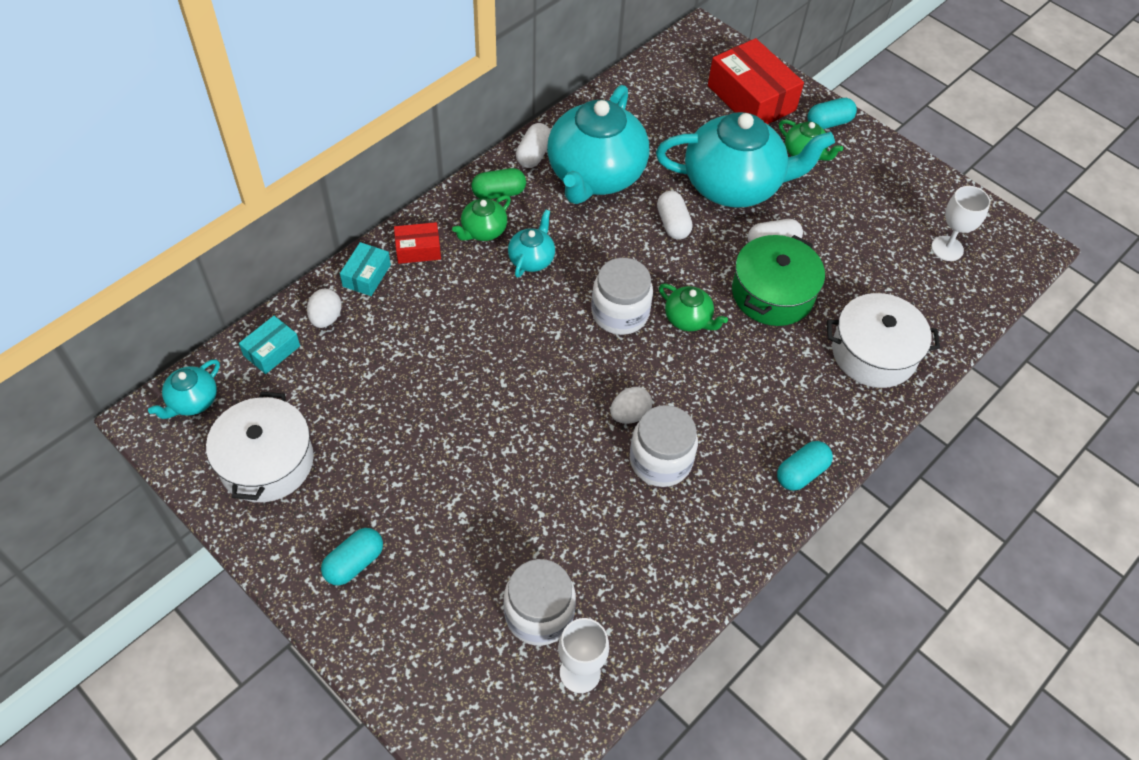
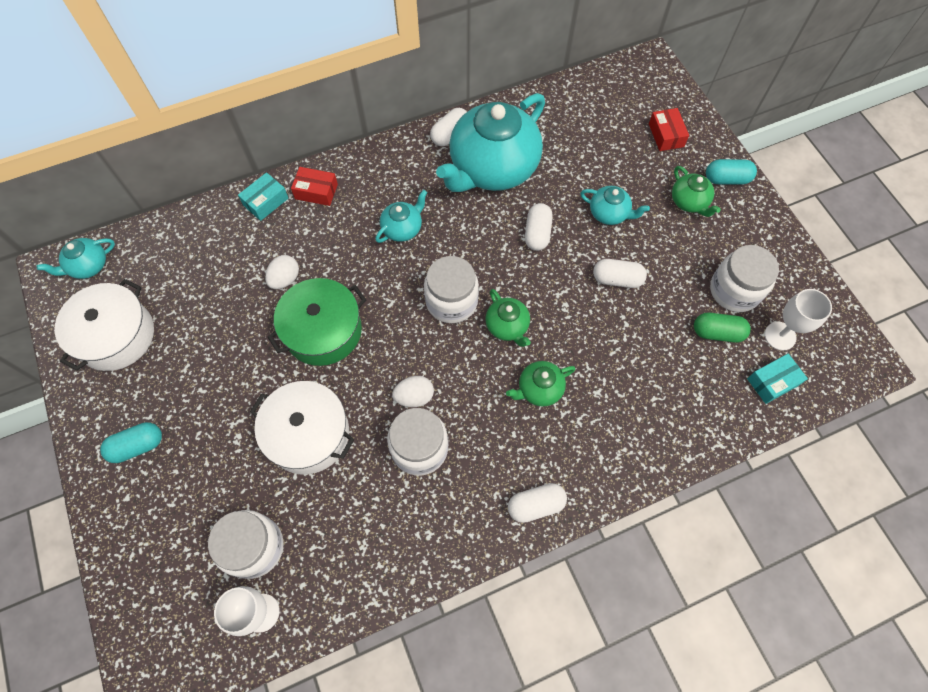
camera: 25 degrees right, 10 degrees up
(272, 351) = (164, 243): turquoise box -> turquoise box (772, 382)
(326, 318) = (218, 228): white egg -> white egg (285, 279)
(483, 231) = (375, 191): green teapot -> green teapot (539, 389)
(499, 193) = (405, 161): green capsule -> green capsule (717, 333)
(734, 185) = (609, 213): turquoise teapot -> turquoise teapot, size x0.44
(751, 98) = (666, 135): red box -> red box, size x0.51
(772, 293) = (593, 327): green pot -> green pot (323, 331)
(801, 473) = (535, 505): turquoise capsule -> white capsule
(873, 353) = (658, 415): white pot -> white pot (308, 434)
(886, 221) = (734, 290): none -> white jar

